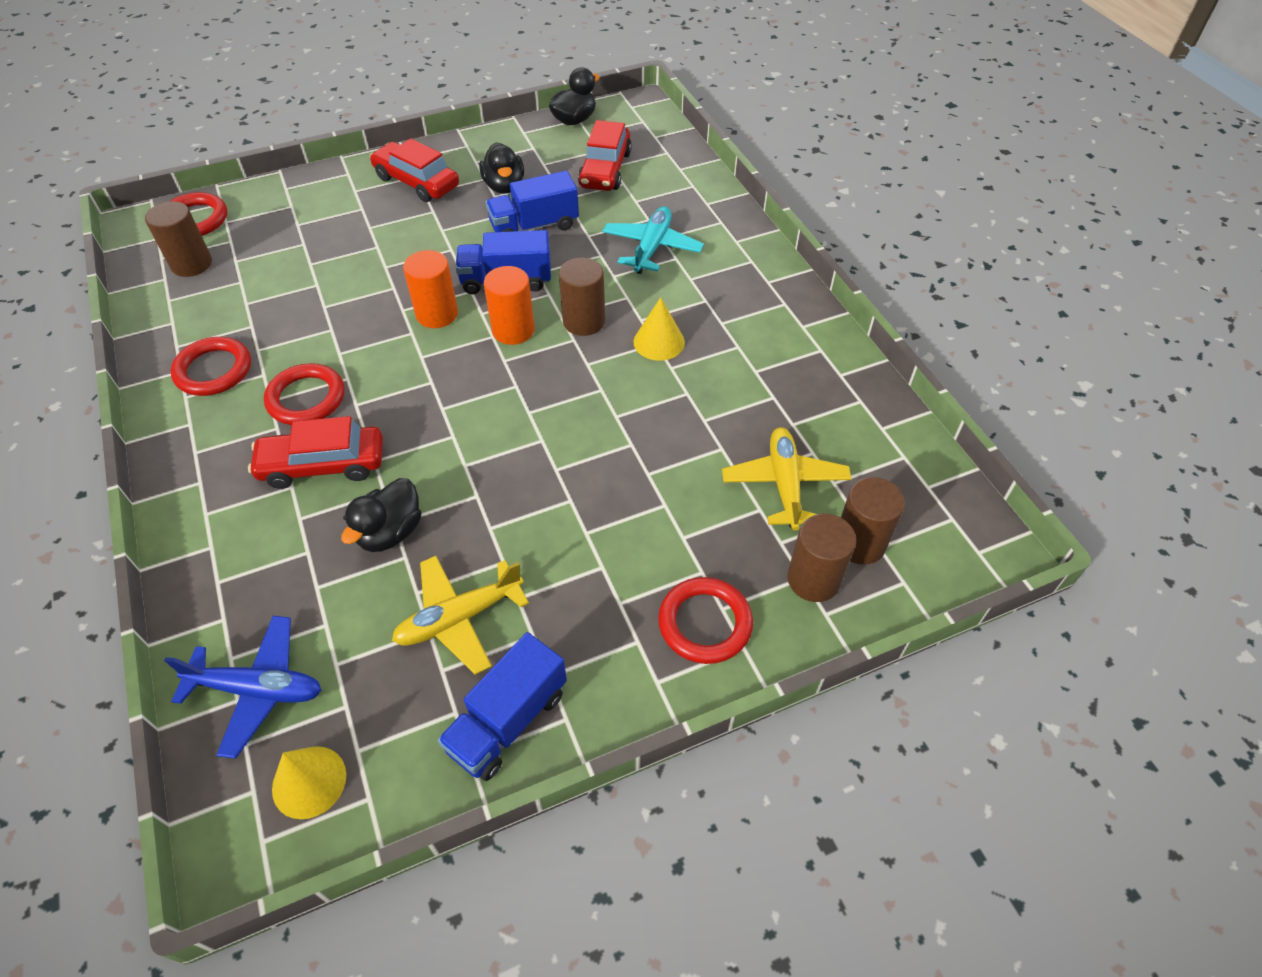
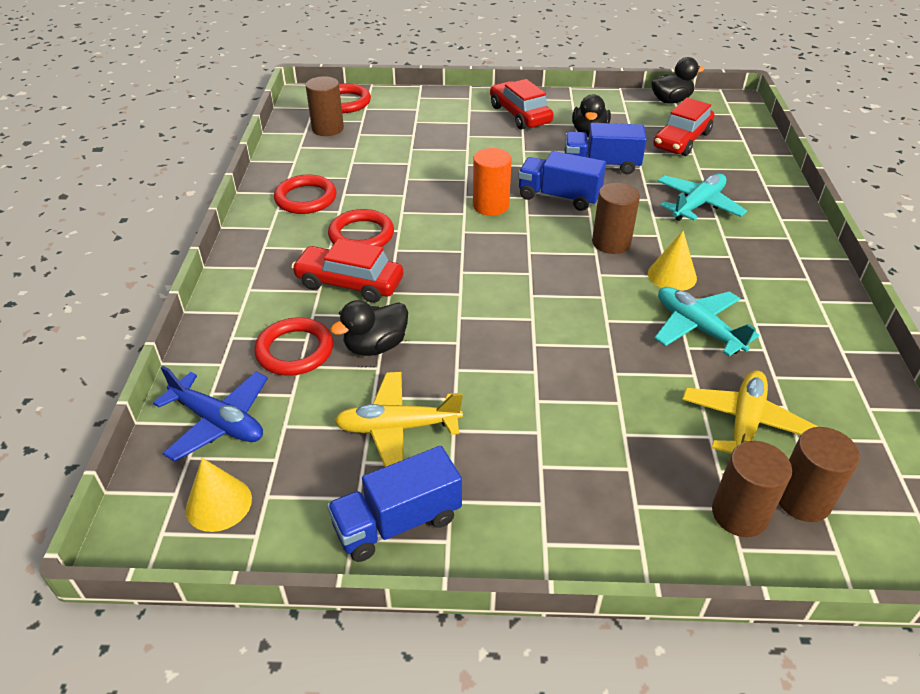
camera: 25 degrees right, 10 degrees down
(513, 330) = (547, 233): orange cylinder -> none
(705, 394) = (697, 328): none -> turquoise plane
(705, 623) = (613, 512): red ring -> red ring (295, 350)

